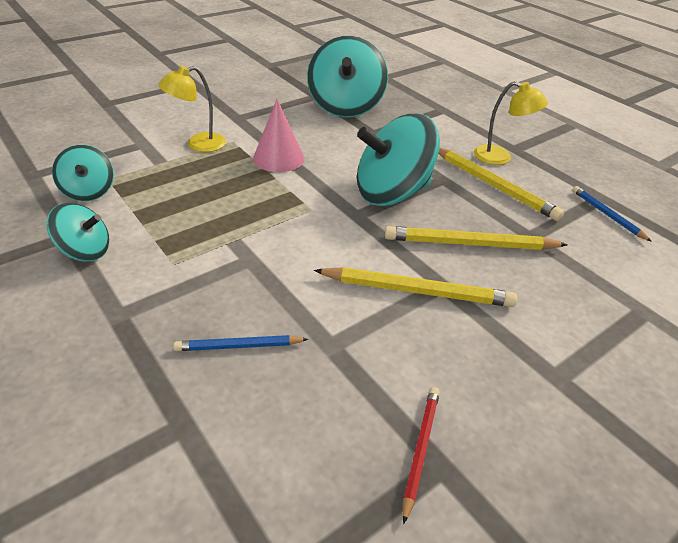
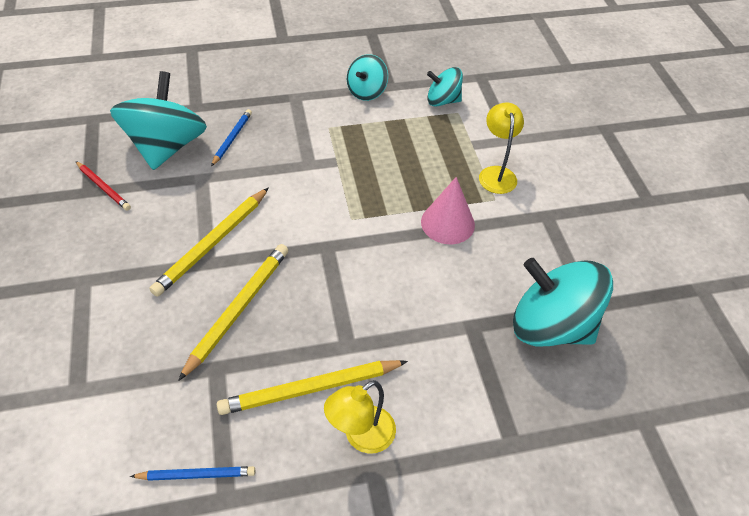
camera: 115 degrees right, 10 degrees up
(392, 193) = (345, 287): turquoise spinning top -> turquoise spinning top (166, 146)

